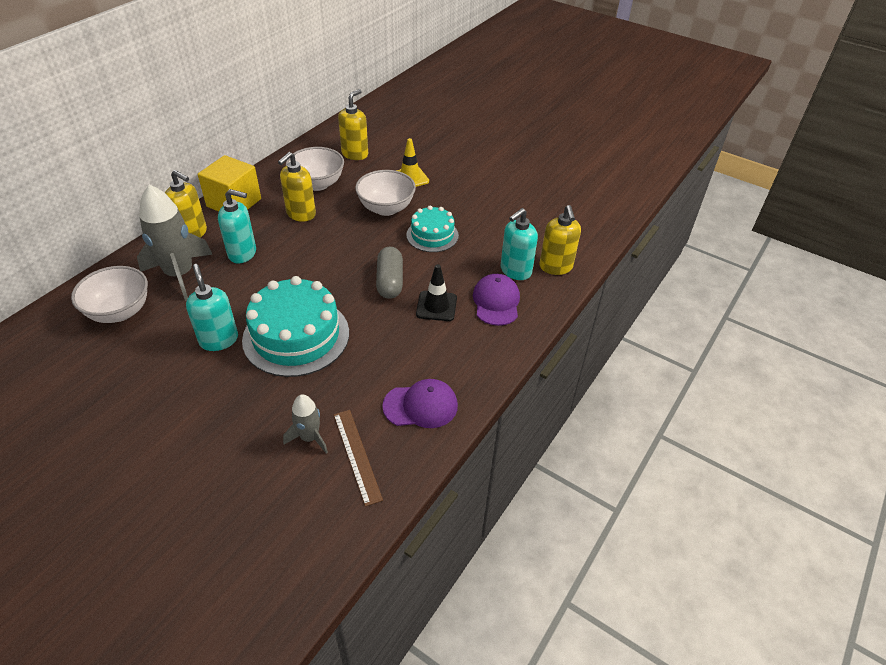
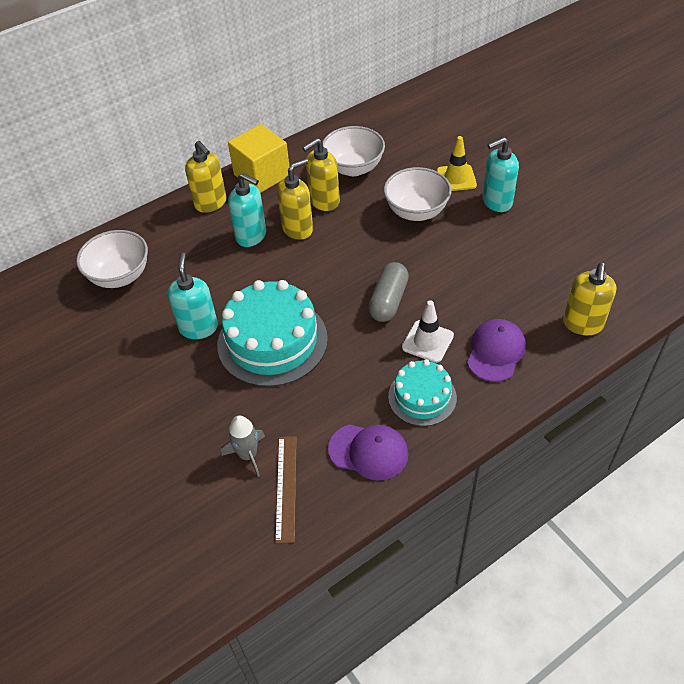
camera: 25 degrees right, 5 degrees up
(179, 274) = (185, 247): grey rocket -> none
(355, 154) = (406, 137): yellow soap dispenser -> yellow soap dispenser (298, 229)
(432, 235) = (455, 254): turquoise cake -> turquoise cake (422, 397)
(436, 306) = (427, 341): black traffic cone -> white traffic cone
(515, 271) = (532, 319): turquoise soap dispenser -> turquoise soap dispenser (496, 202)

